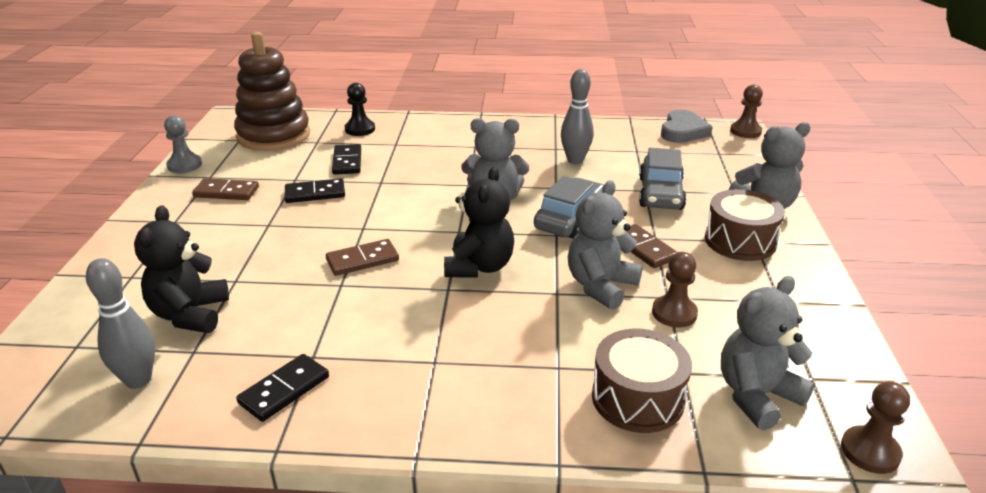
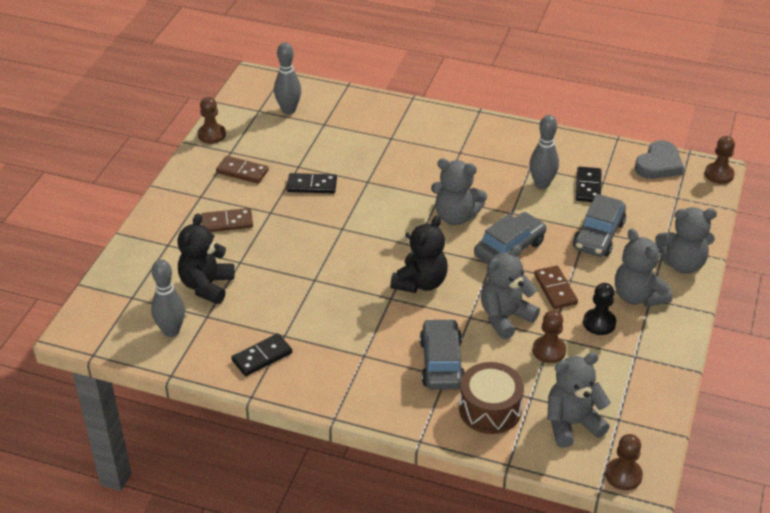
camera: 15 degrees right, 10 degrees up
(184, 165) = (211, 135): grey pawn -> brown pawn
(274, 135) = (288, 110): brown stacking toy -> grey bowling pin
(347, 162) = (345, 153): black domino -> black domino (588, 186)
(360, 129) = (364, 114): black pawn -> black pawn (599, 323)
(362, 260) = (335, 260): brown domino -> brown domino (227, 222)
(544, 352) = (441, 363): none -> grey car
(740, 241) = (638, 296): brown drum -> grey teddy bear

